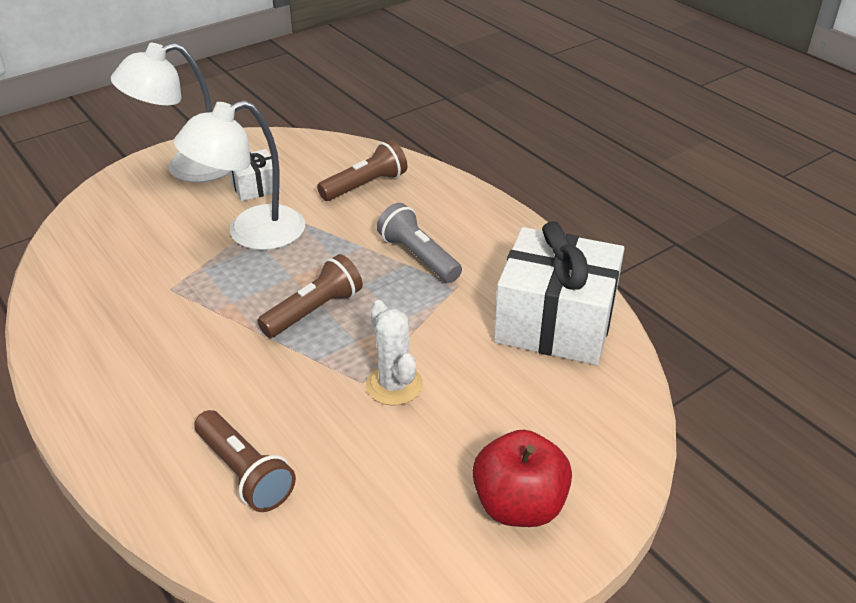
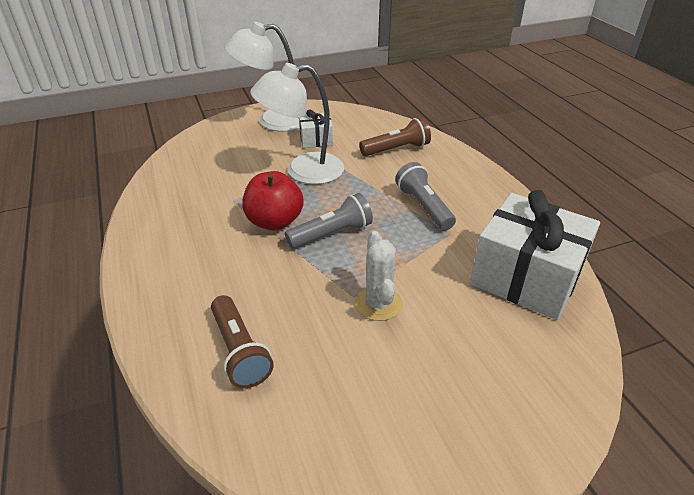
camera: 15 degrees right, 0 degrees up
(314, 310) = (332, 234): brown flashlight -> grey flashlight
(519, 505) = (460, 432): red apple -> red apple (274, 222)

